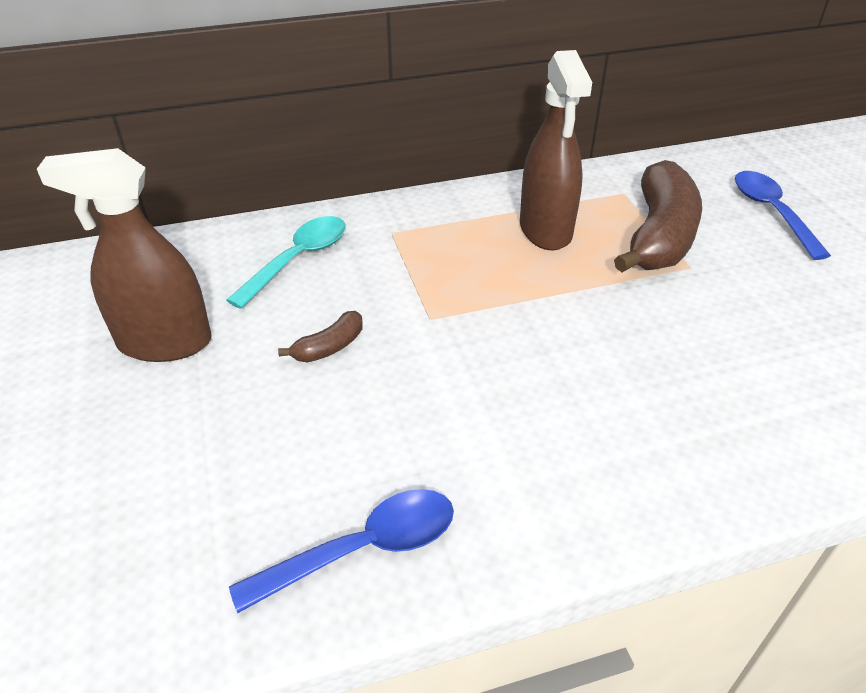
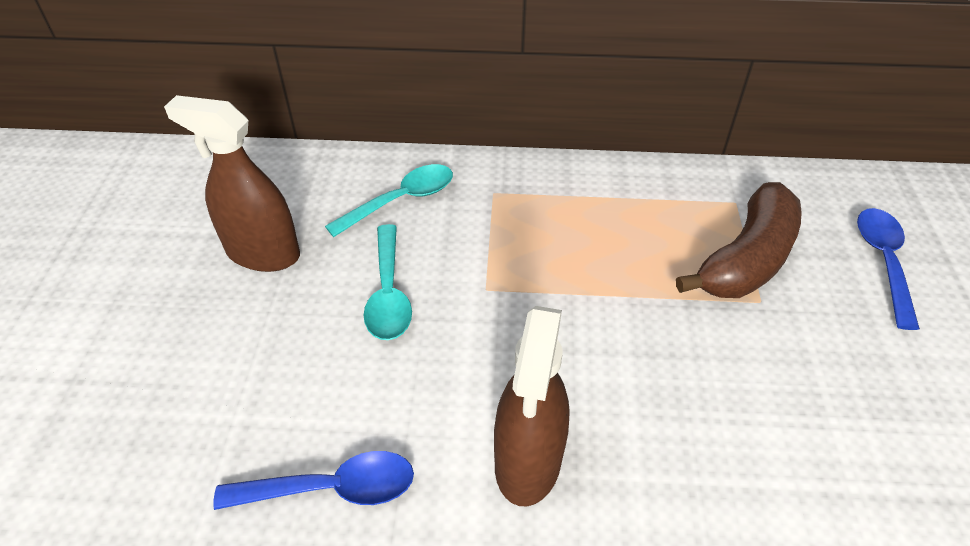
camera: 20 degrees right, 5 degrees up
(329, 347) = (388, 294): brown banana -> turquoise spoon
(545, 230) = (636, 225): brown spray bottle -> brown spray bottle (528, 461)

